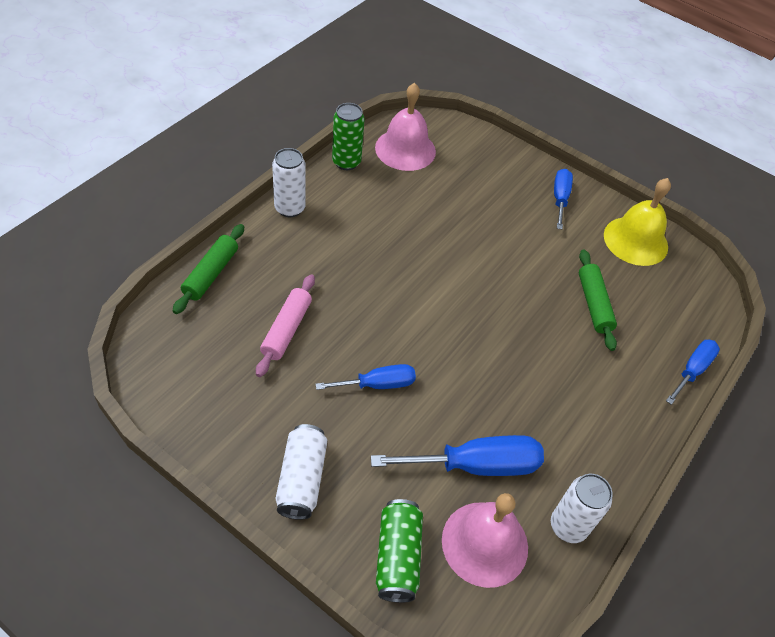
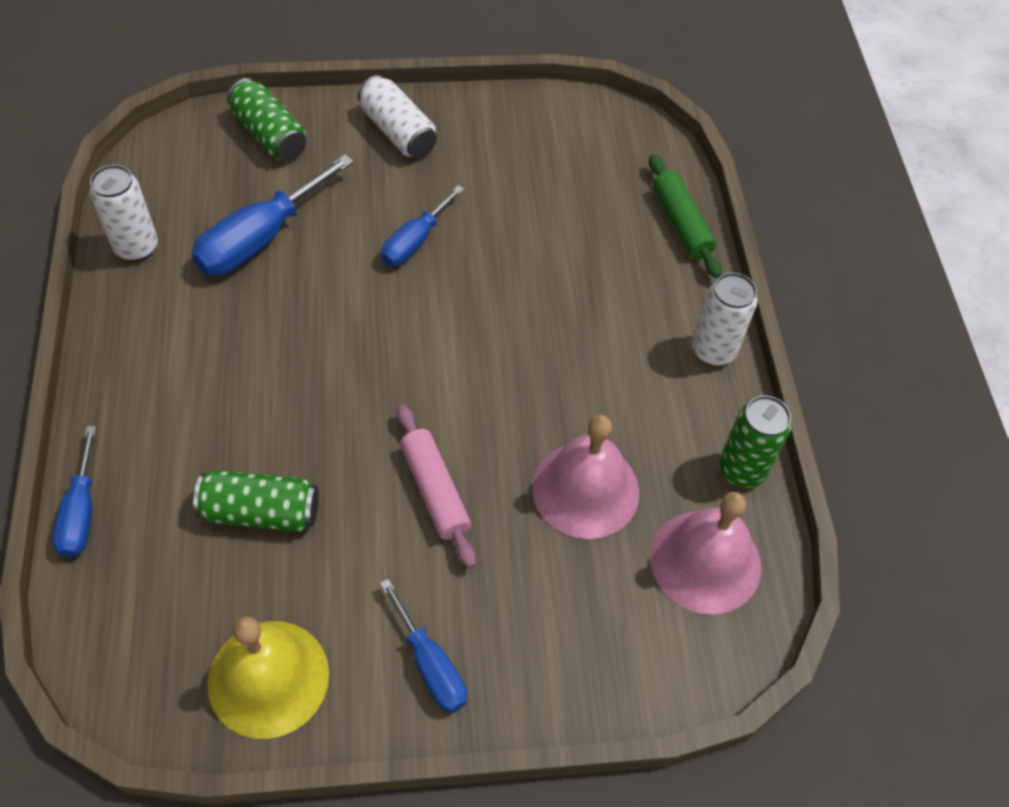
camera: 140 degrees right, 5 degrees up
(286, 330) = (550, 227): pink rolling pin -> pink rolling pin (435, 490)
(485, 543) = (204, 187): pink bell -> pink bell (585, 489)
(594, 304) = (261, 512): green rolling pin -> green can

